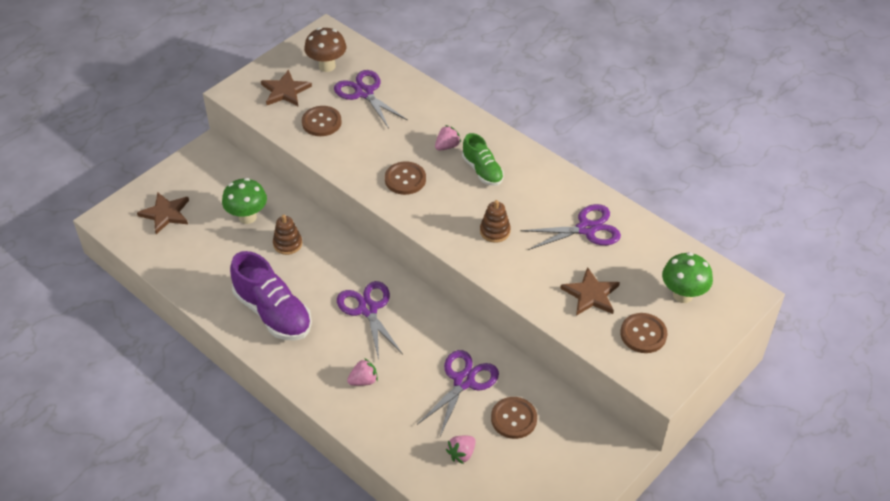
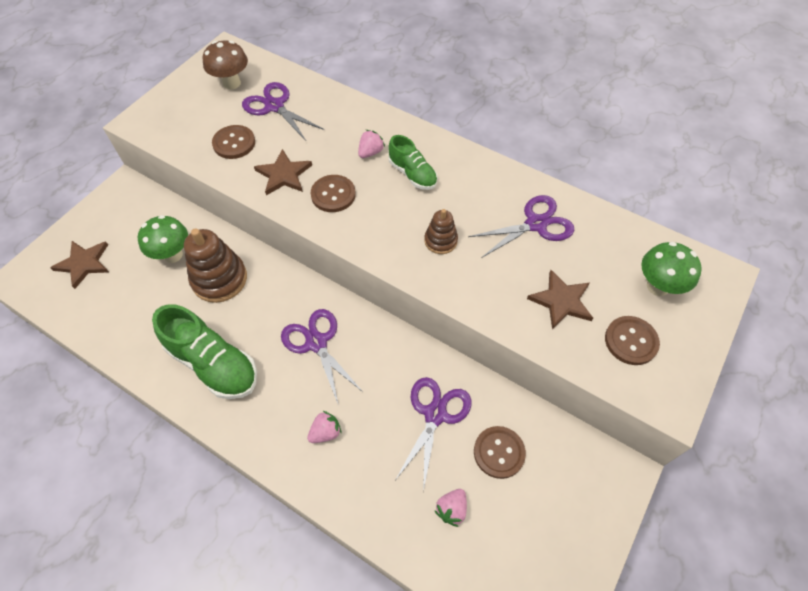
camera: 10 degrees left, 10 degrees up
(273, 313) = (213, 363): purple shoe -> green shoe
(285, 91) = (191, 114): brown star -> brown star (284, 175)
(287, 244) = (219, 279): brown stacking toy -> brown stacking toy, size x1.80

